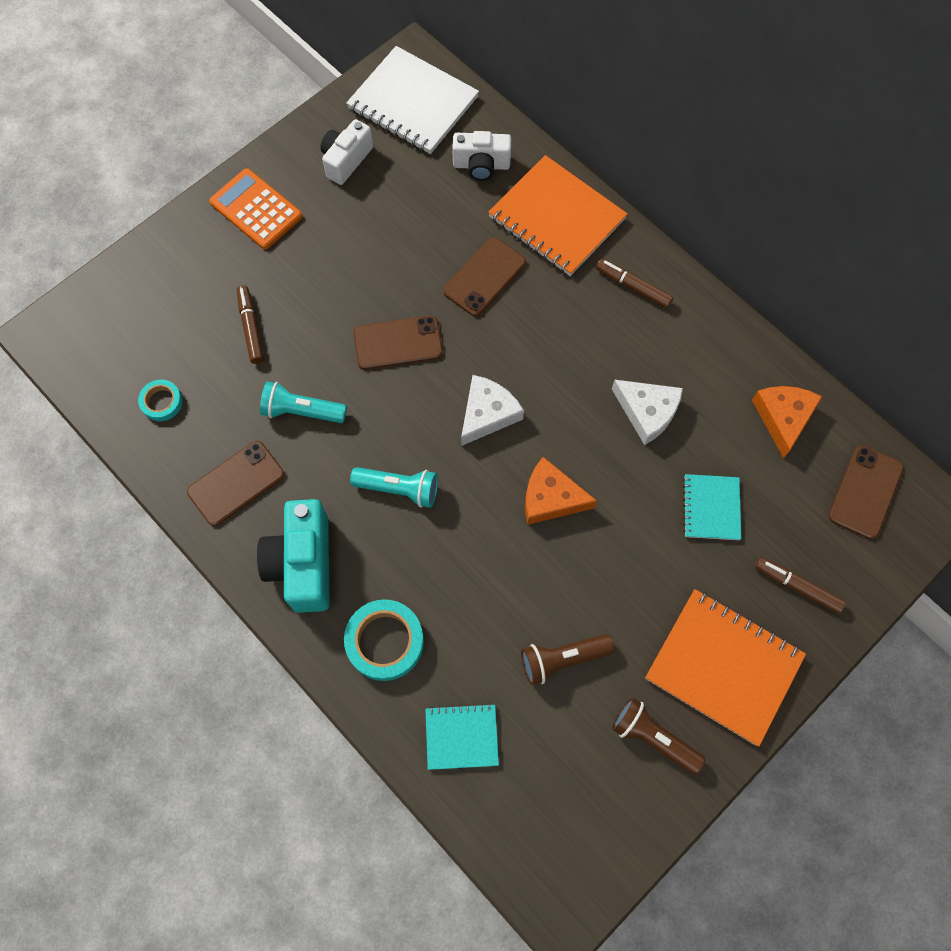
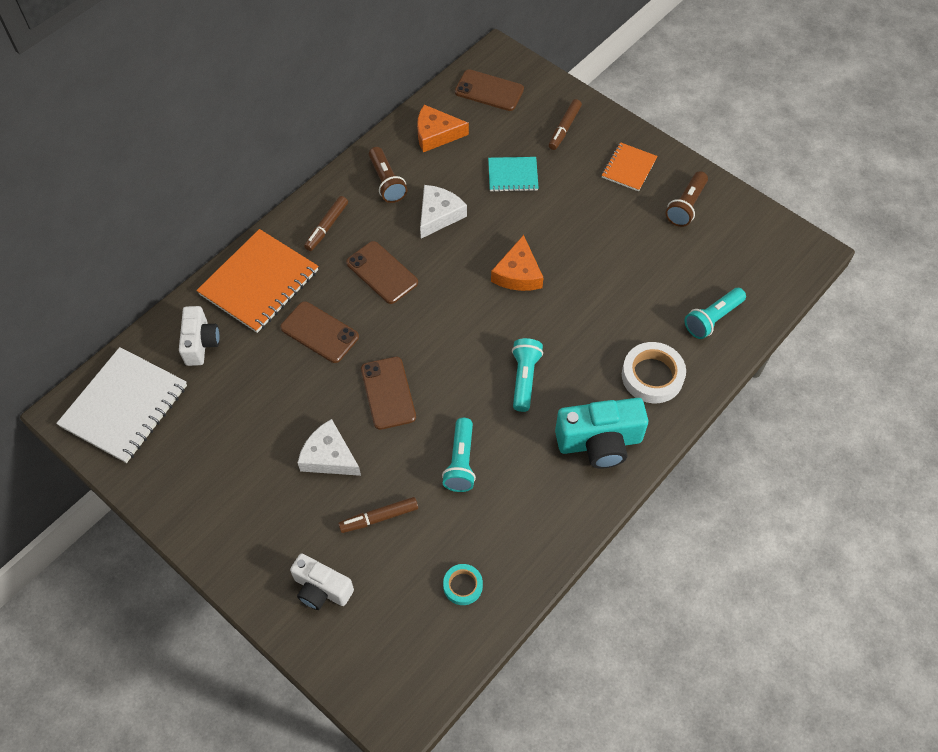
camera: 95 degrees left, 10 degrees down
(236, 483) = (535, 506): brown phone -> brown phone (382, 273)
(256, 210) = (246, 533): orange calculator -> none
(346, 160) = (190, 458): white camera -> white camera (321, 589)
(385, 641) = (652, 376): turquoise tape -> white tape
(461, 737) = (712, 319): turquoise notebook -> turquoise flashlight
(487, 414) = (450, 321): white cheese -> white cheese (329, 456)
(562, 659) = (642, 260): brown flashlight -> brown flashlight (386, 182)
(723, 667) = (629, 168): orange notebook -> orange notebook, size x0.55

